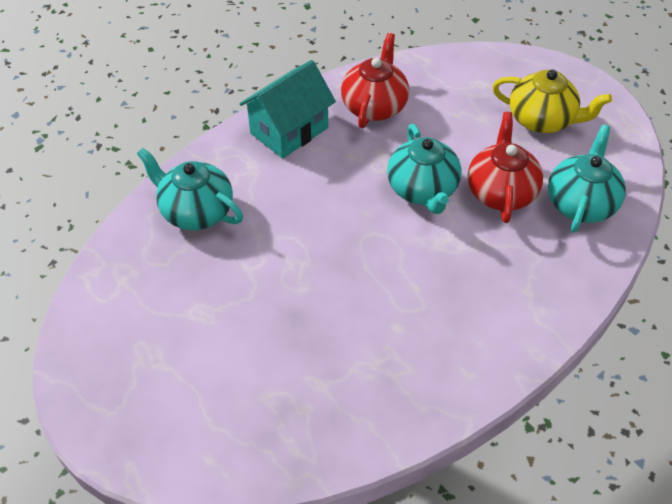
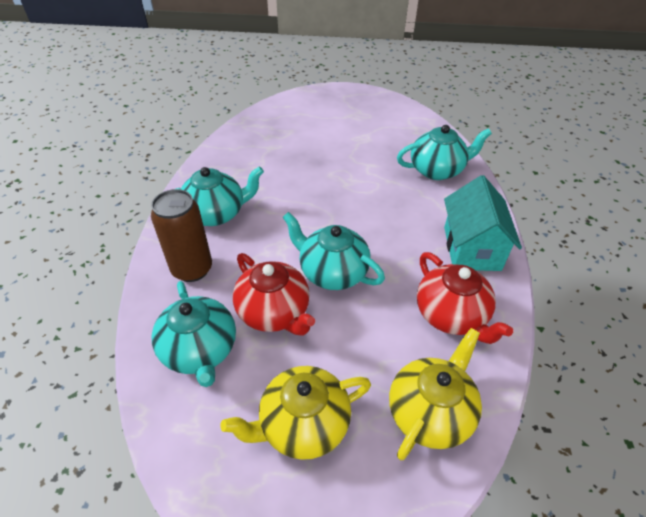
camera: 135 degrees right, 5 degrees down
(458, 78) = (430, 412): none -> yellow teapot
(473, 325) = (216, 214): none -> turquoise teapot
(542, 276) = (192, 269): none -> brown can

